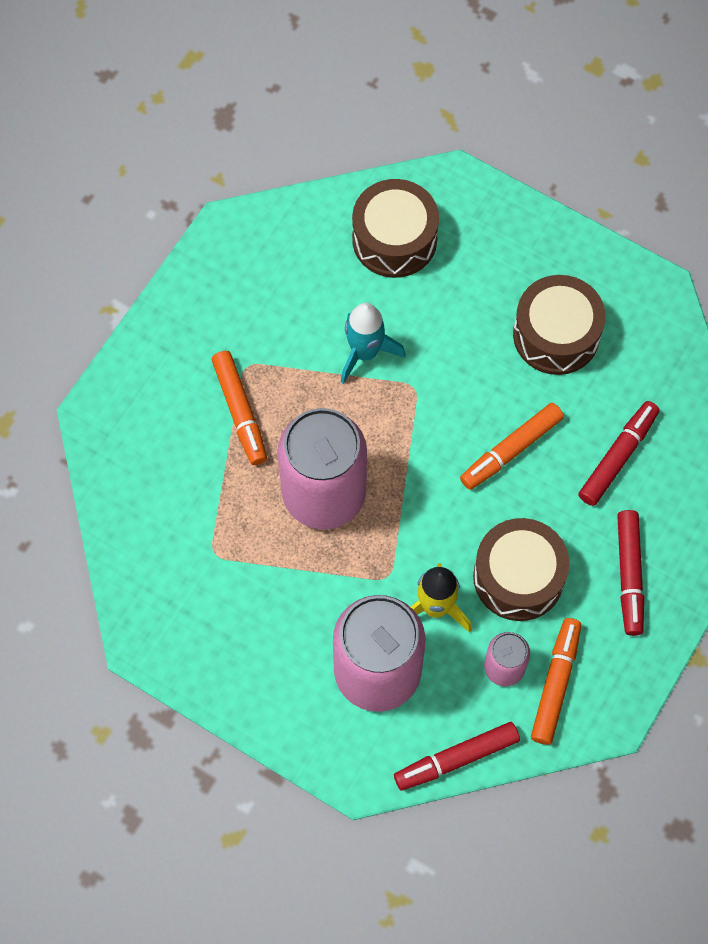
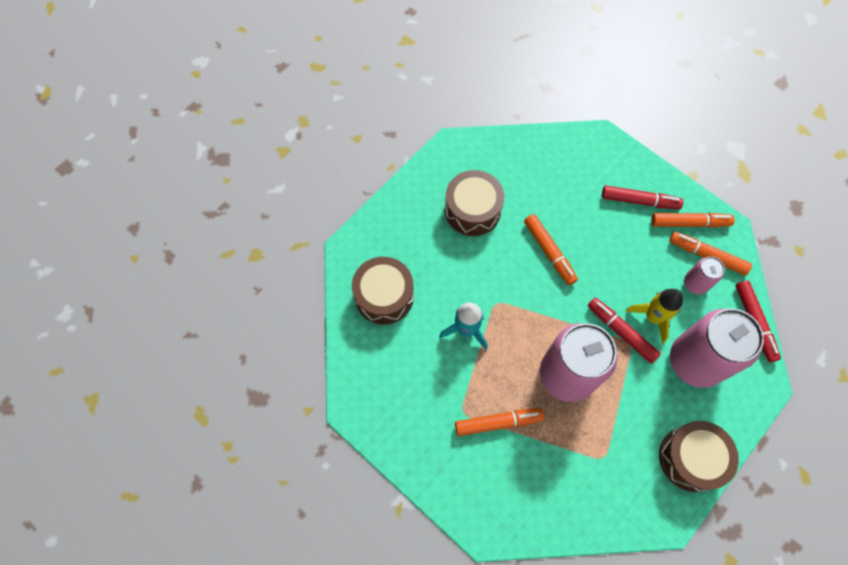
camera: 80 degrees left, 0 degrees up
(518, 577) = (636, 263): brown drum -> brown drum (691, 458)
(607, 654) = (689, 223): none -> orange marker
(618, 457) = (561, 191): red marker -> red marker (621, 332)

